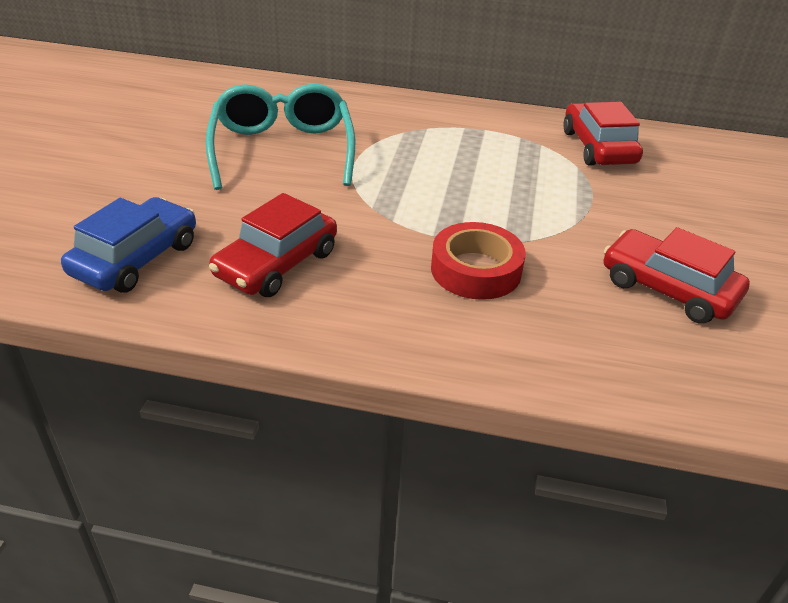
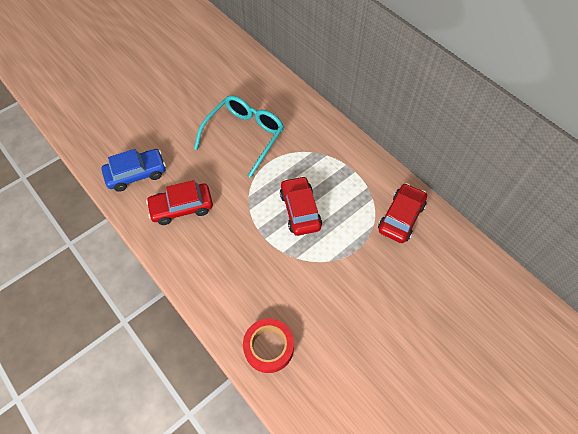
camera: 40 degrees right, 20 degrees up
(476, 270) = (254, 260): red tape -> red tape (269, 347)
(668, 289) = (325, 325): red car -> red car (300, 210)

